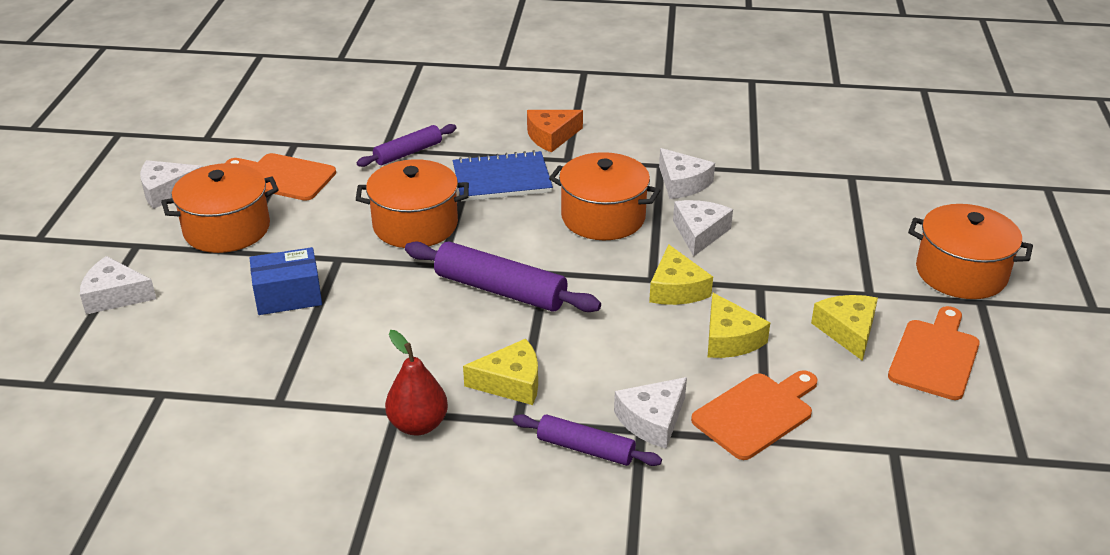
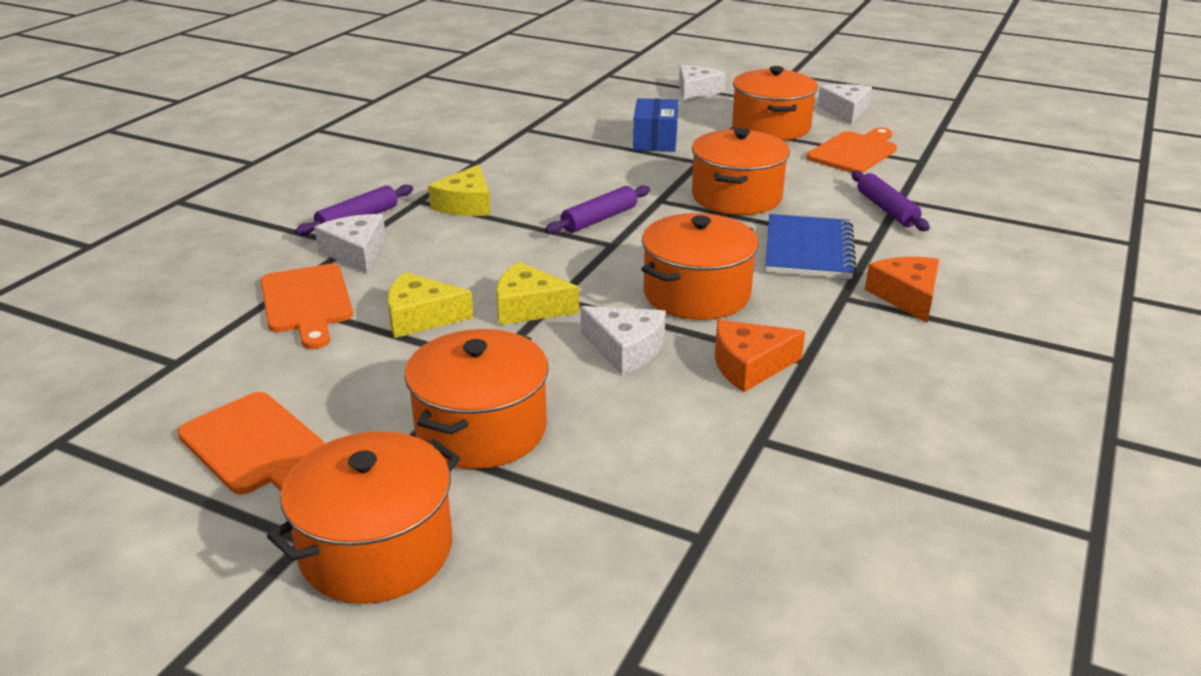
camera: 110 degrees right, 5 degrees down
(418, 425) = (453, 167): red pear -> none
(500, 290) = (599, 219): purple rolling pin -> purple rolling pin, size x0.62
(682, 183) = (749, 366): white cheese -> orange cheese
(833, 268) = (481, 429): none -> orange pot
(847, 331) = (360, 397): yellow cheese -> none

